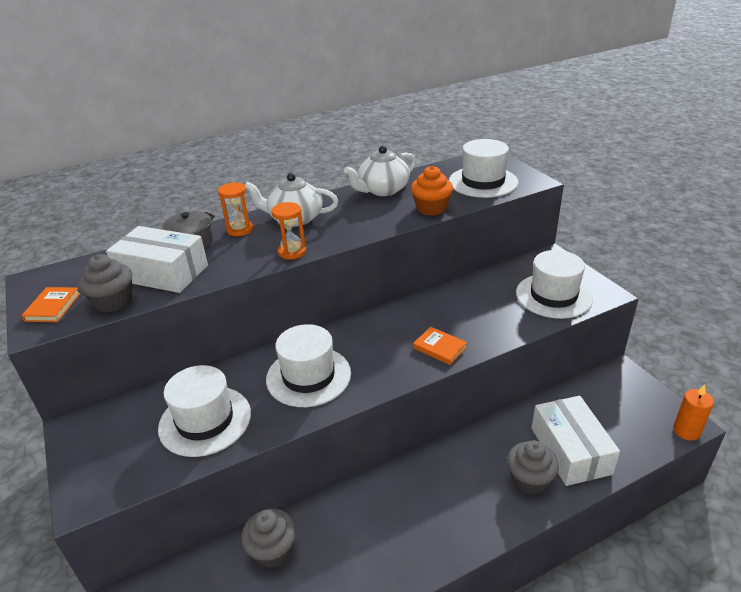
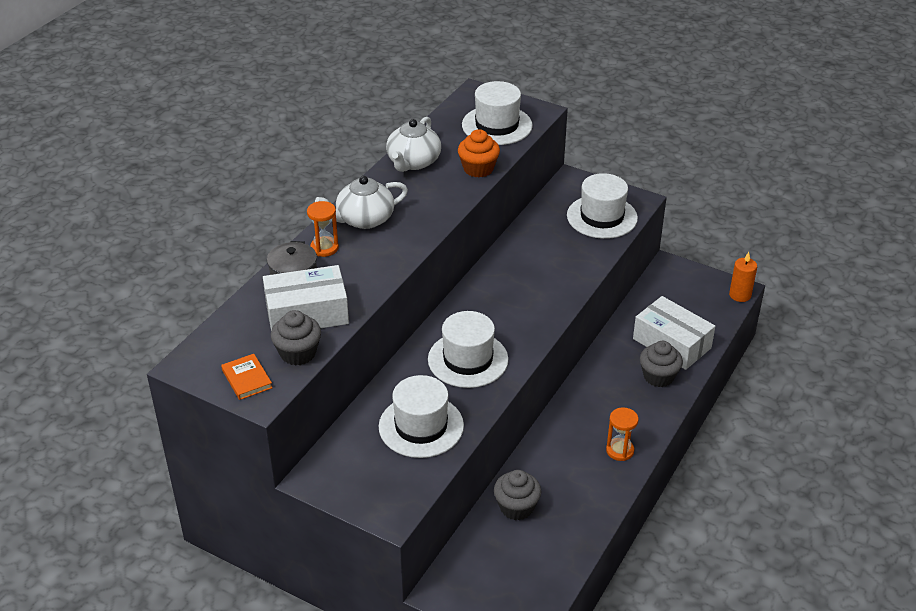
camera: 35 degrees left, 5 degrees up
(292, 252) = (402, 253): orange hourglass -> orange hourglass (620, 450)
(439, 348) = (550, 295): orange book -> none

